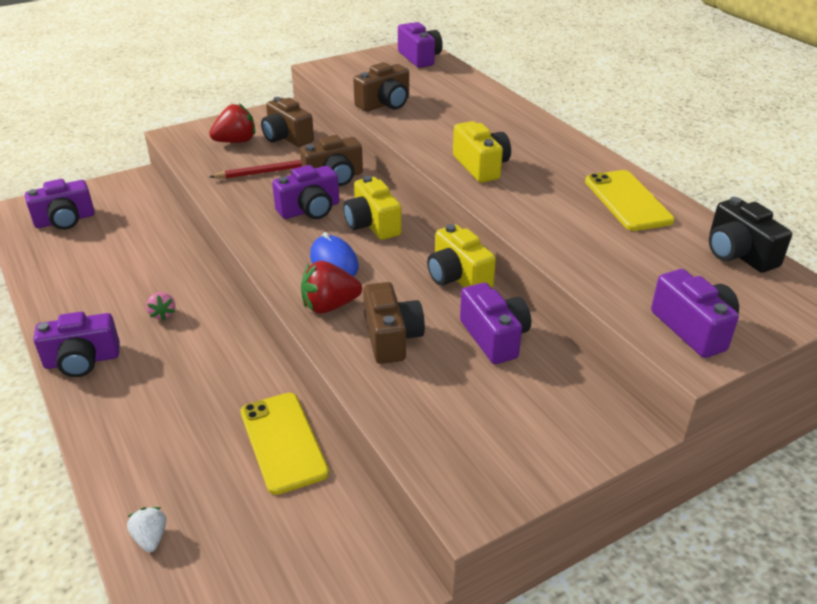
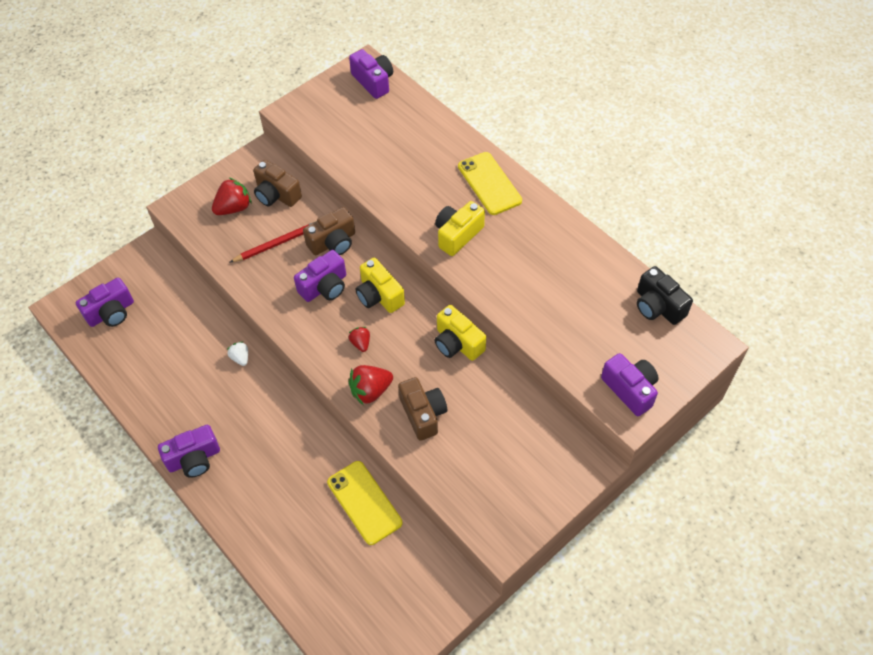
camera: 10 degrees left, 20 degrees up
(150, 538) = (303, 593): white strawberry -> white strawberry (240, 358)
(162, 314) = (236, 402): pink strawberry -> none
(334, 261) = (361, 343): blue mouse -> red strawberry
(385, 104) = (360, 160): brown camera -> none
(481, 166) = (457, 235): yellow camera -> yellow camera turned 105 degrees counterclockwise
(494, 337) = (494, 400): purple camera -> none
(627, 201) = (575, 259): yellow phone -> yellow phone (489, 183)

